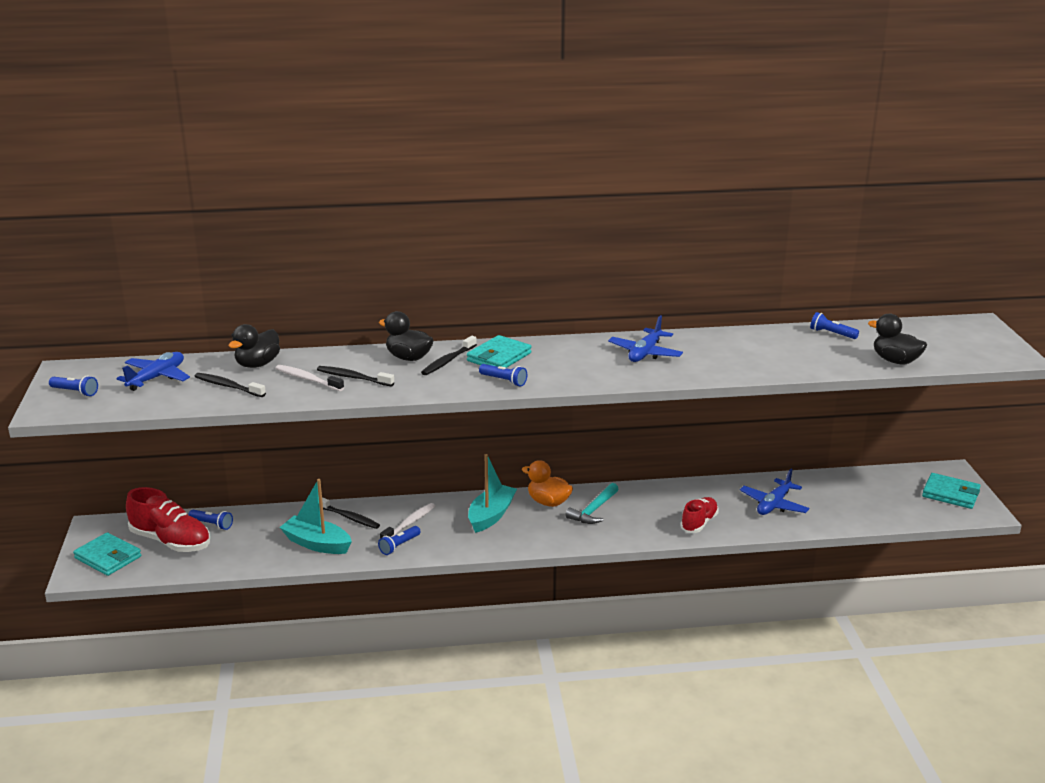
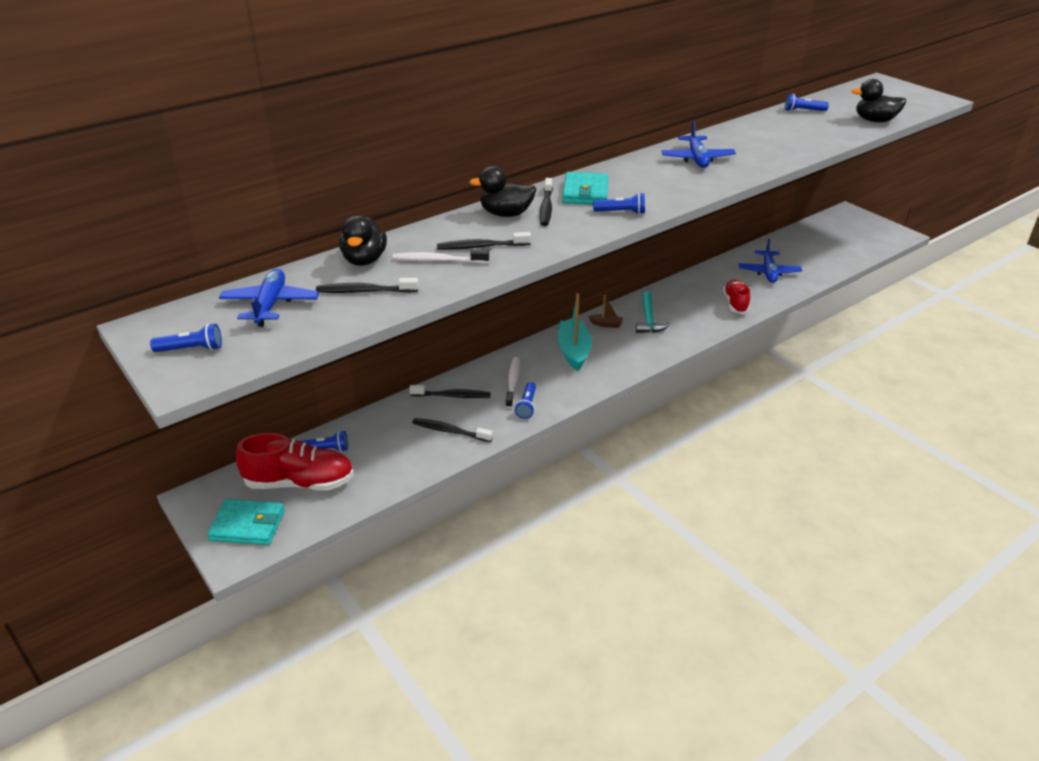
camera: 30 degrees left, 10 degrees up
(317, 544) = (450, 431): turquoise boat -> black toothbrush
(548, 502) = (606, 324): orange duck -> brown boat
(950, 494) = (866, 228): turquoise wallet -> none

